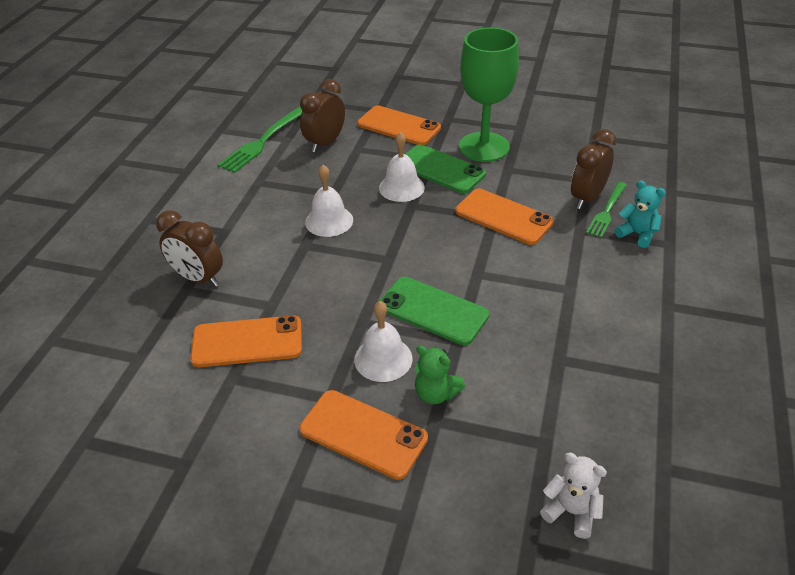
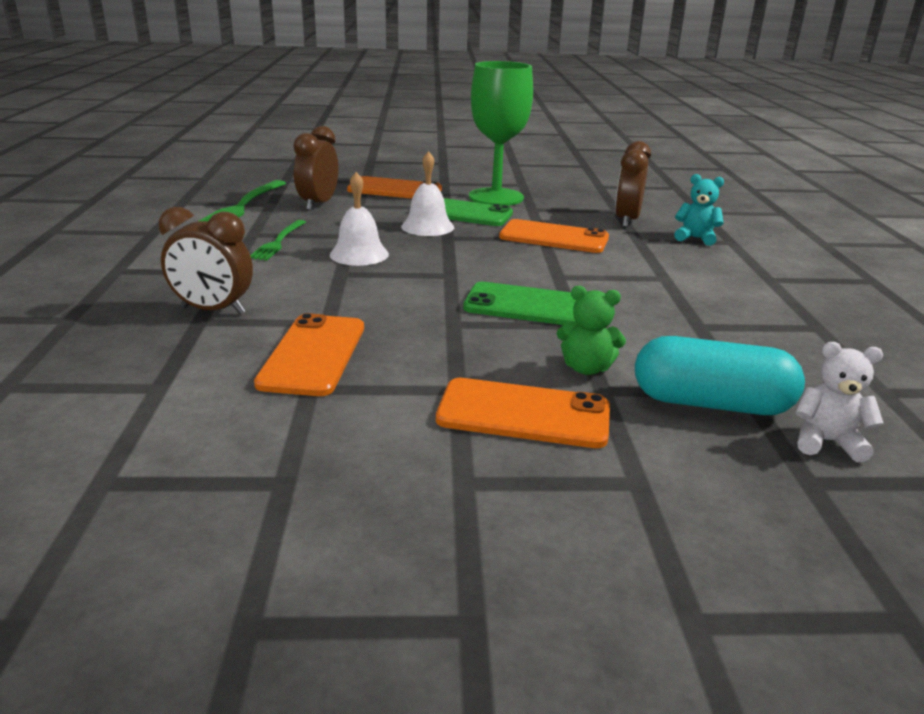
camera: 20 degrees left, 15 degrees down
(247, 342) = (313, 354): orange phone -> orange phone turned 60 degrees counterclockwise
(383, 359) = (501, 348): white bell -> none
(508, 452) = (710, 403): none -> turquoise capsule
(606, 211) = (653, 227): green fork -> green fork (278, 242)

